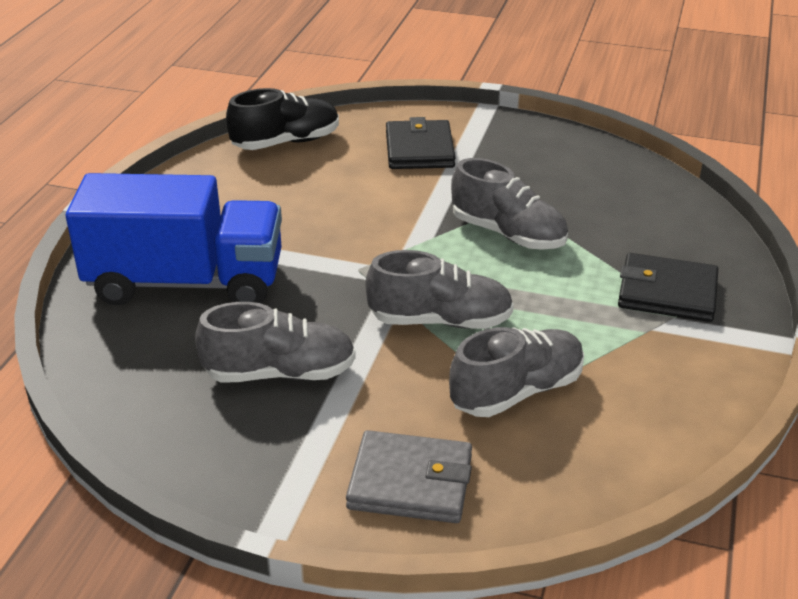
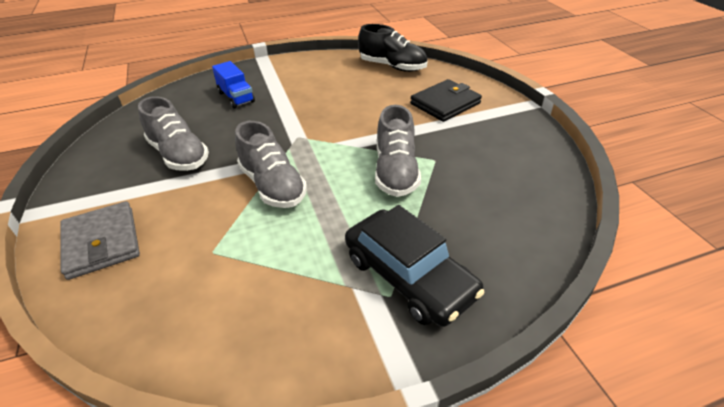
camera: 55 degrees right, 5 degrees up
(186, 282) = (236, 97): blue truck -> blue truck, size x0.45
(517, 392) = (221, 249): grey shoe -> none
(667, 292) = (408, 276): black wallet -> black car

